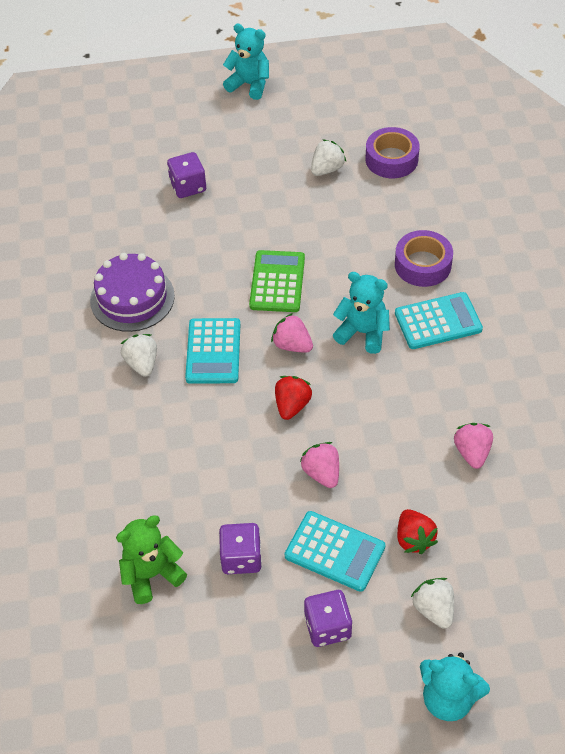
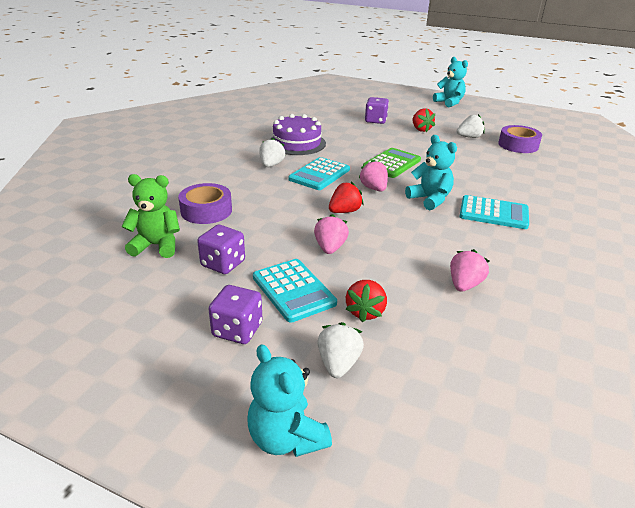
camera: 30 degrees right, 20 degrees down
(259, 180) = (421, 129): none -> red strawberry
(423, 265) = (504, 187): purple tape -> purple tape (206, 211)

